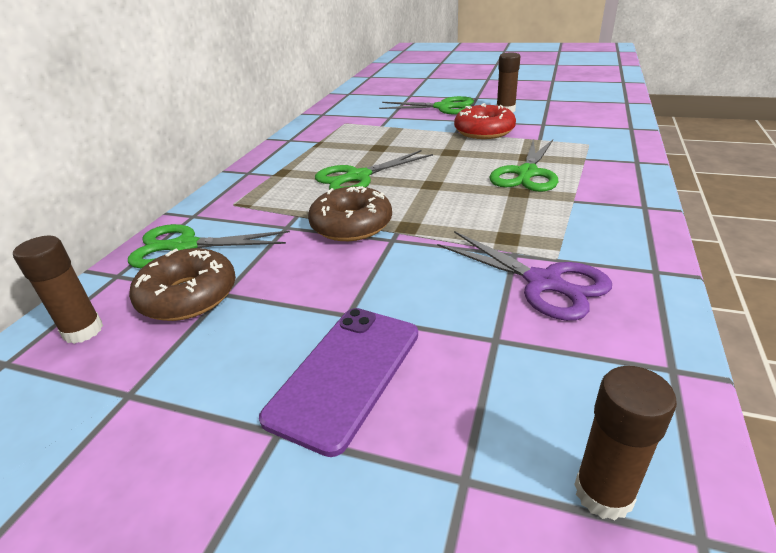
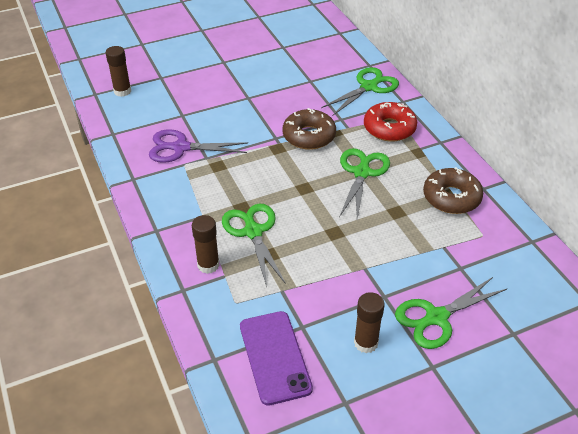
camera: 135 degrees right, 10 degrees up
(83, 331) = (335, 49): brown glue stick -> brown glue stick (208, 265)
(188, 296) = (322, 73): brown donut -> brown donut (451, 197)
(345, 374) = (223, 81): purple phone -> purple phone (275, 357)
(484, 131) = (342, 282): red donut -> red donut (389, 128)

